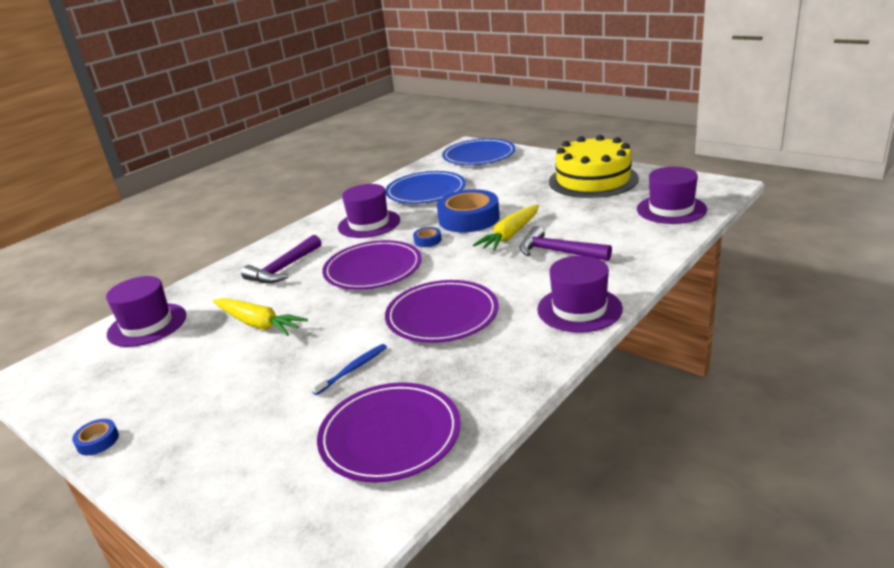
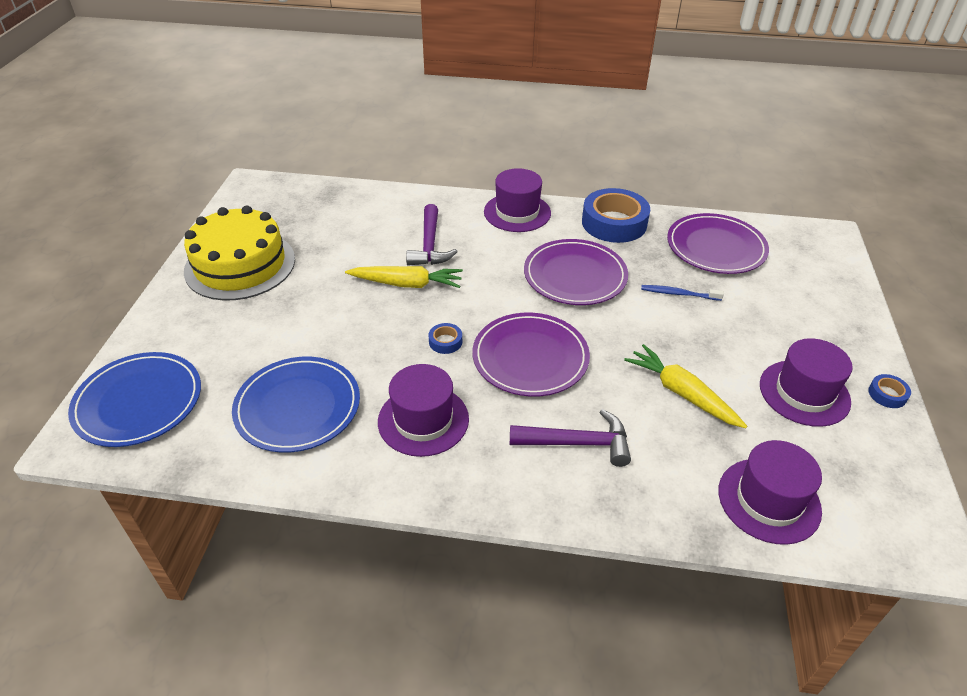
camera: 125 degrees left, 15 degrees up
(258, 324) = (682, 393): yellow carrot -> yellow carrot turned 45 degrees counterclockwise
(469, 218) = (376, 329): blue tape -> blue tape (614, 223)
(671, 209) = (314, 203): purple hat -> purple hat (804, 393)

